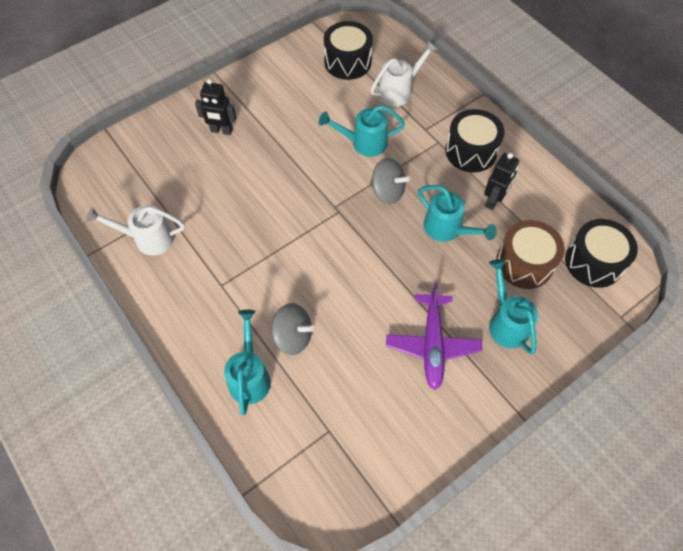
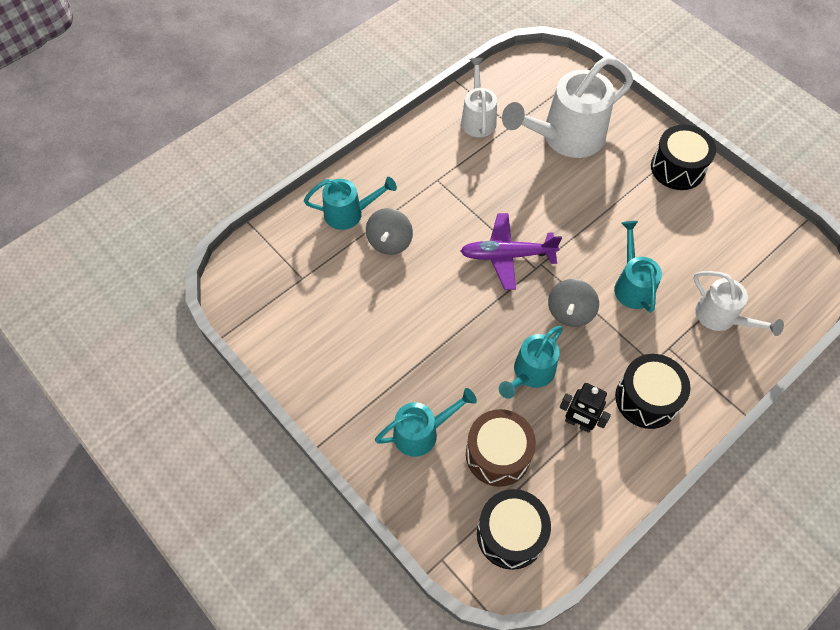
camera: 85 degrees right, 0 degrees up
(192, 167) = (565, 137): none -> white watering can
(221, 131) = (616, 154): black robot -> none
(347, 62) = (751, 260): black drum -> black drum (677, 168)
(432, 345) = (391, 361): purple plane -> purple plane (507, 255)

